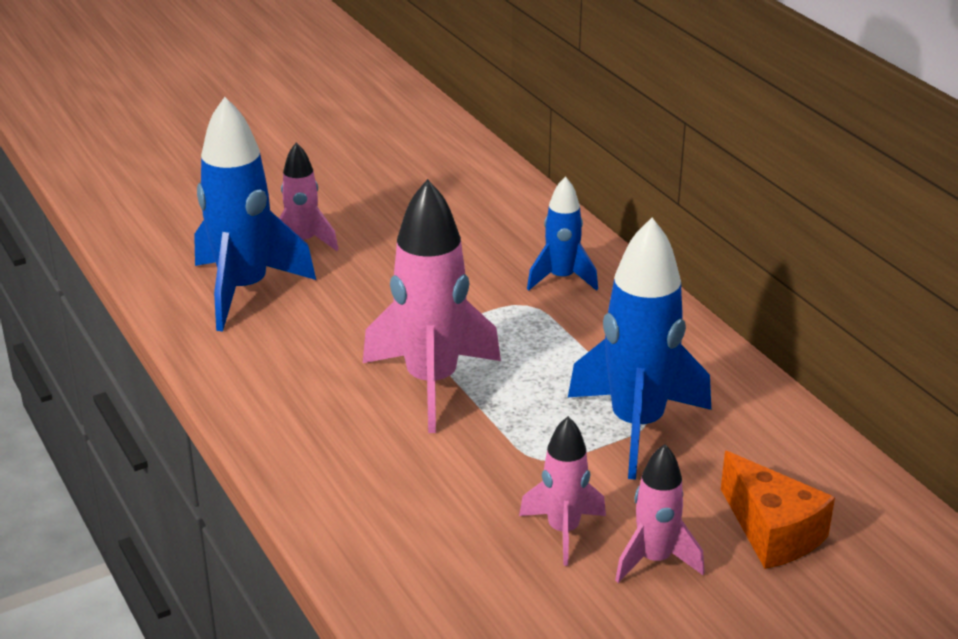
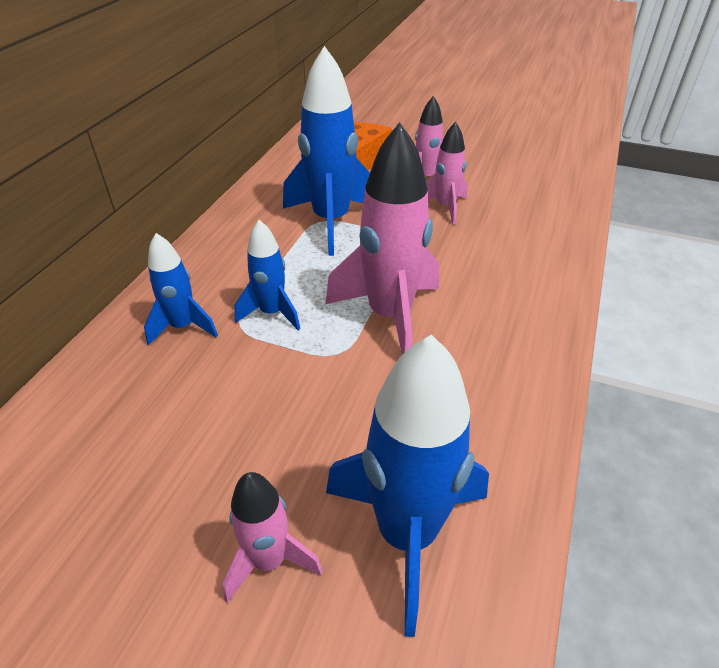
camera: 130 degrees left, 10 degrees up
(522, 325) = (272, 313): none -> blue rocket

